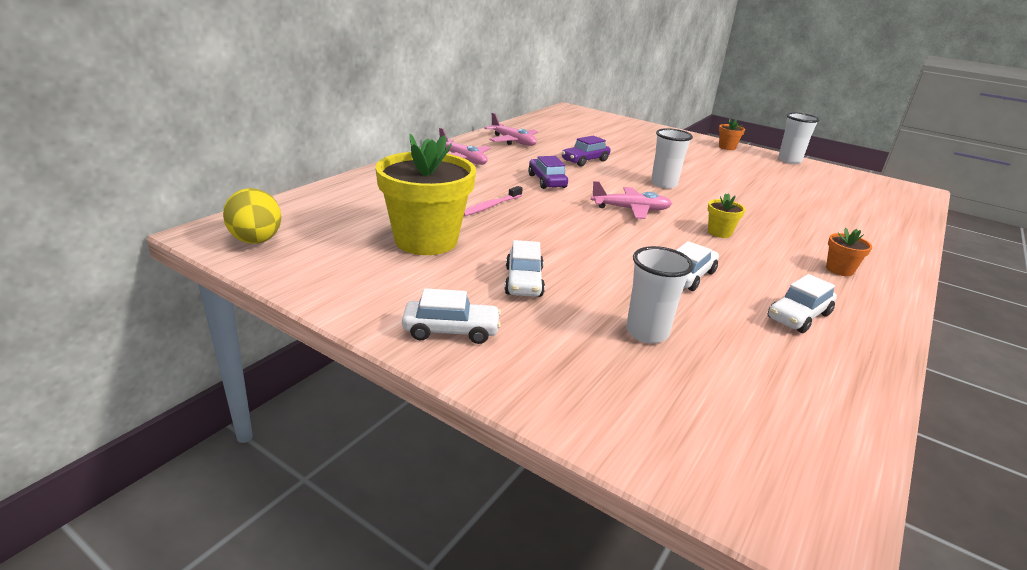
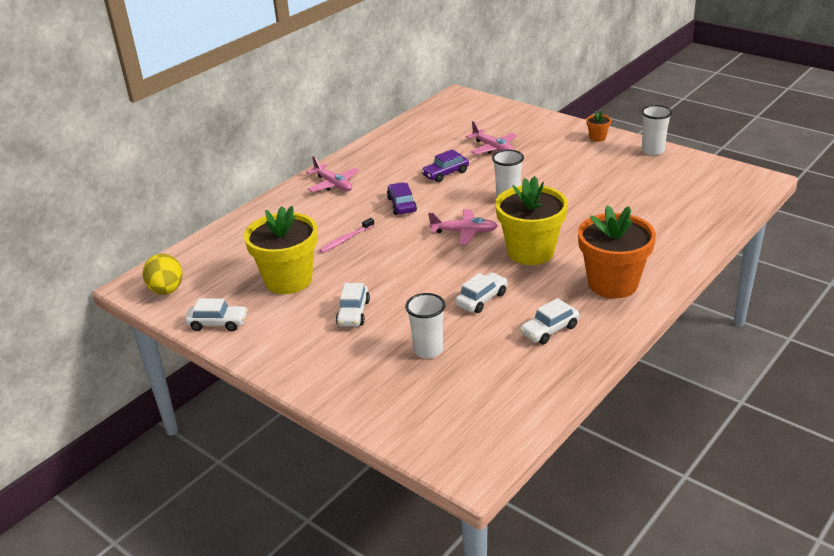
camera: 10 degrees right, 5 degrees up
(451, 331) = (294, 356): white car -> white car (218, 323)
(513, 141) = (385, 154): pink plane -> pink plane (493, 148)
(719, 232) = (530, 252): yellow flower pot -> yellow flower pot, size x2.39
(839, 270) = (612, 283): orange flower pot -> orange flower pot, size x2.39

